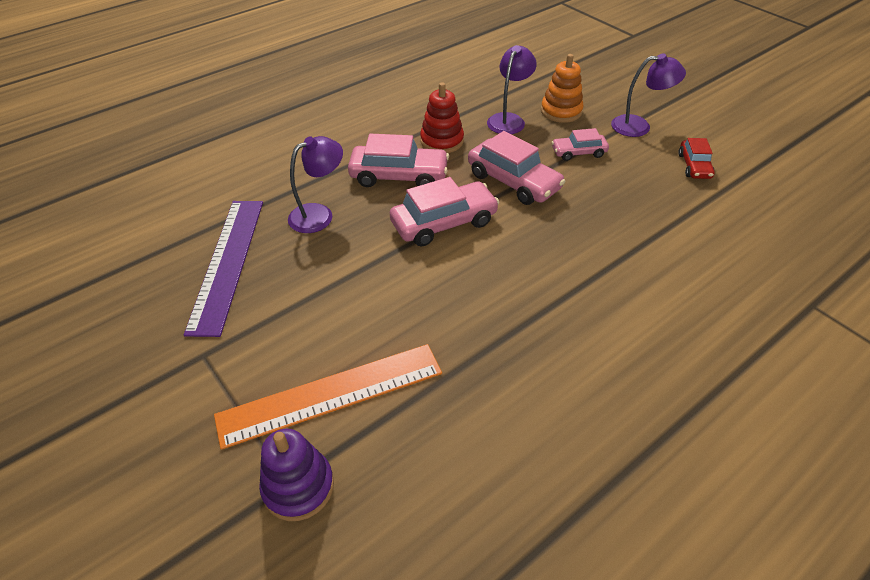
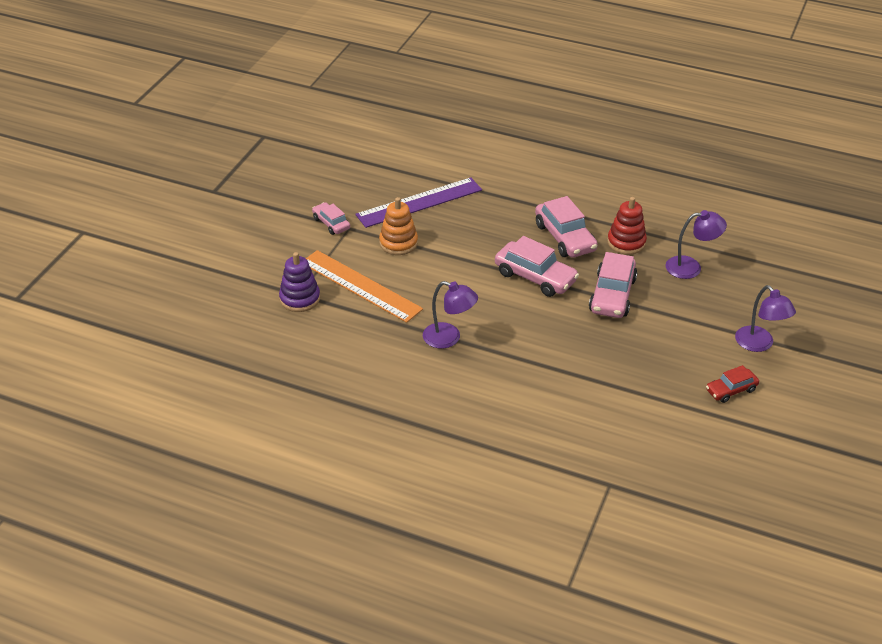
camera: 60 degrees right, 5 degrees down
(319, 214) = (492, 219): purple lamp -> purple lamp (449, 338)
(561, 111) = (734, 293): orange stacking toy -> orange stacking toy (398, 243)
(578, 152) = (684, 319): pink car -> pink car (331, 223)

